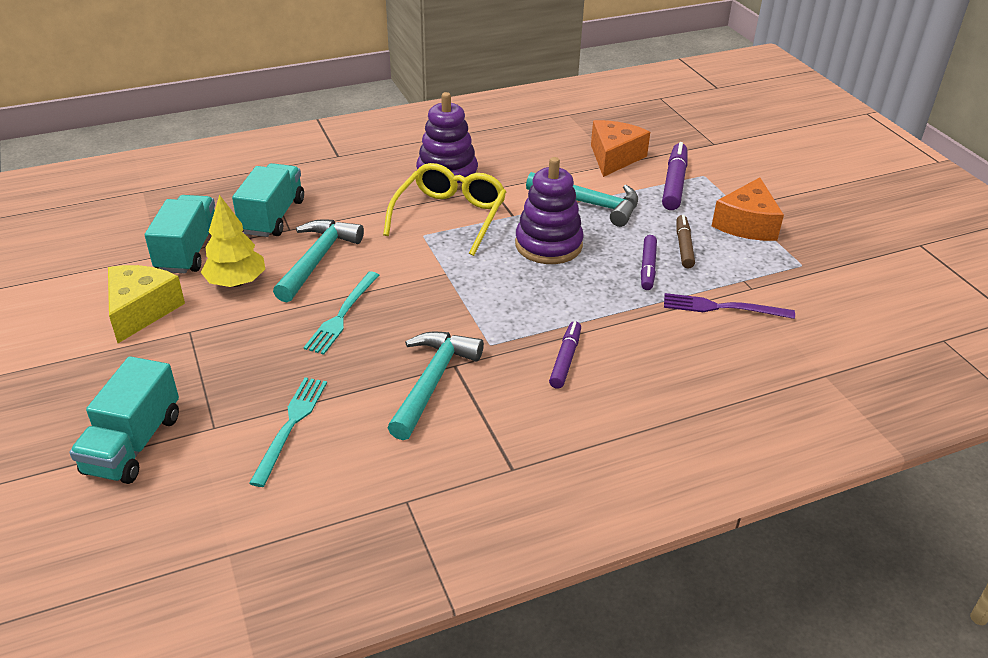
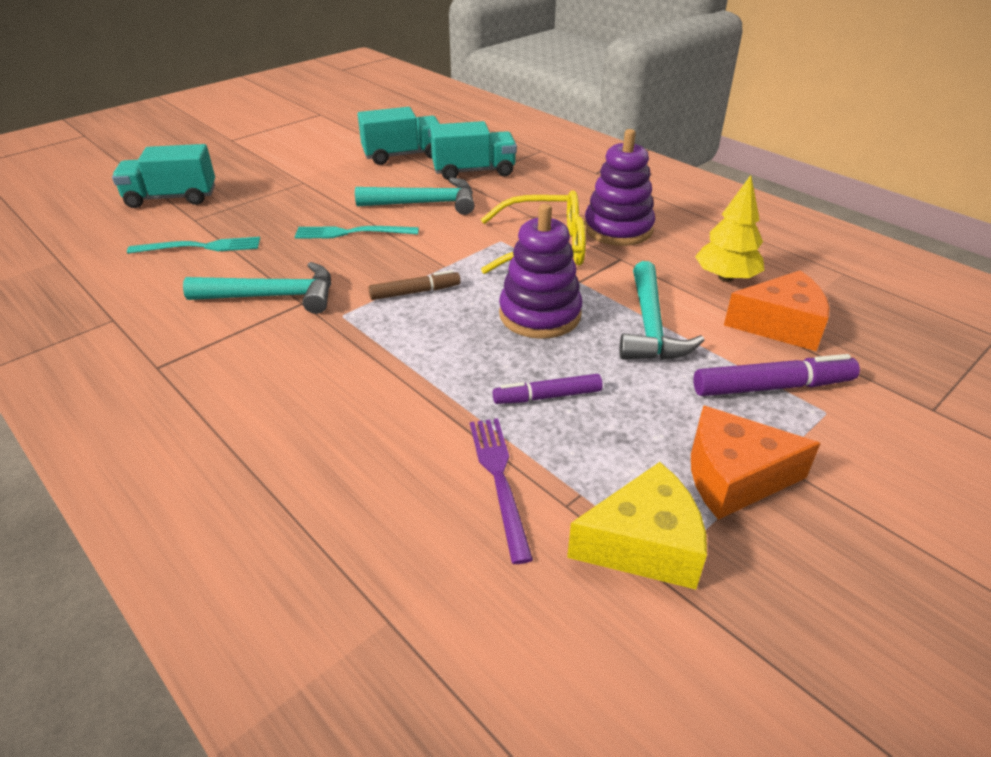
camera: 70 degrees right, 0 degrees up
(141, 311) = (320, 160): yellow cheese -> yellow cheese (643, 545)
(236, 282) = (373, 181): yellow tree -> yellow tree (726, 278)
(565, 360) = (334, 366): purple marker -> none
(684, 247) = (619, 420): brown marker -> brown marker (414, 292)

